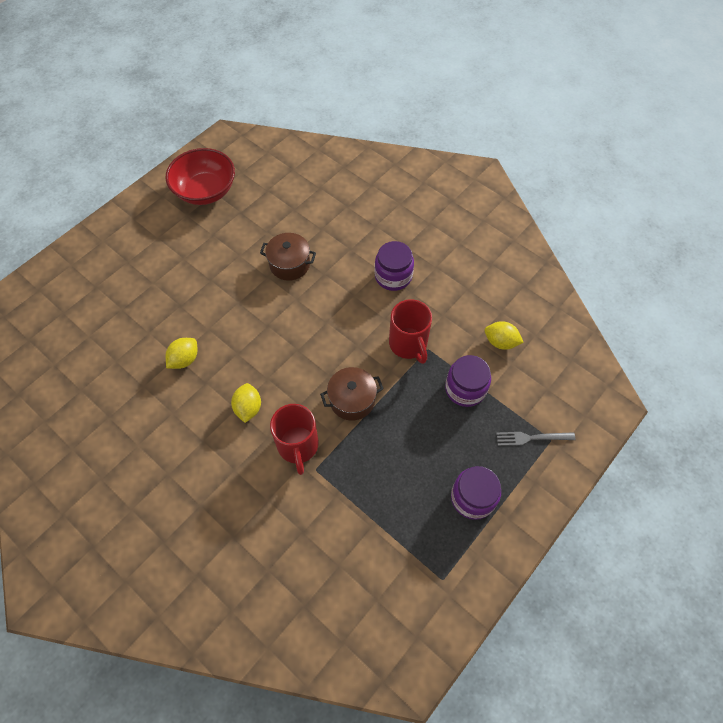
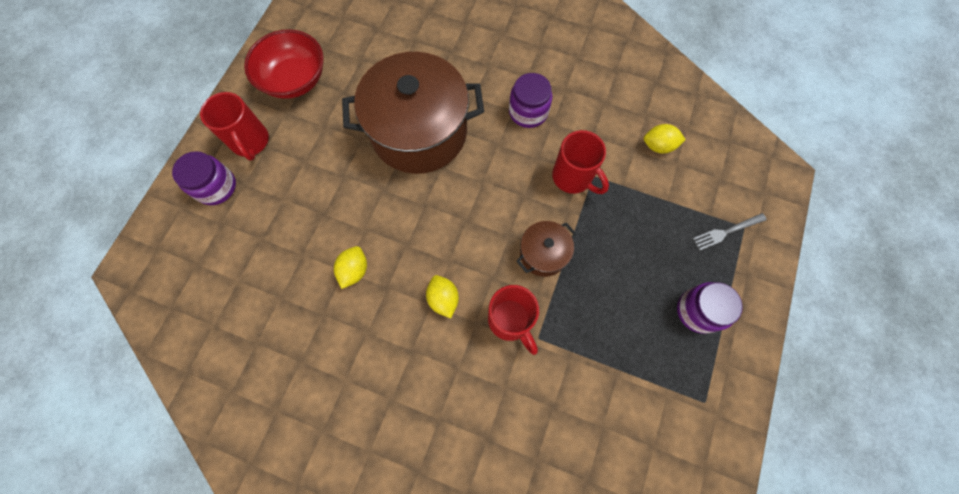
camera: 20 degrees left, 10 degrees up
(147, 230) = (250, 142): none -> red mug
(289, 264) = (419, 132): brown pot -> brown pot, size x2.18
(465, 389) = (645, 204): purple jar -> purple jar (216, 187)

